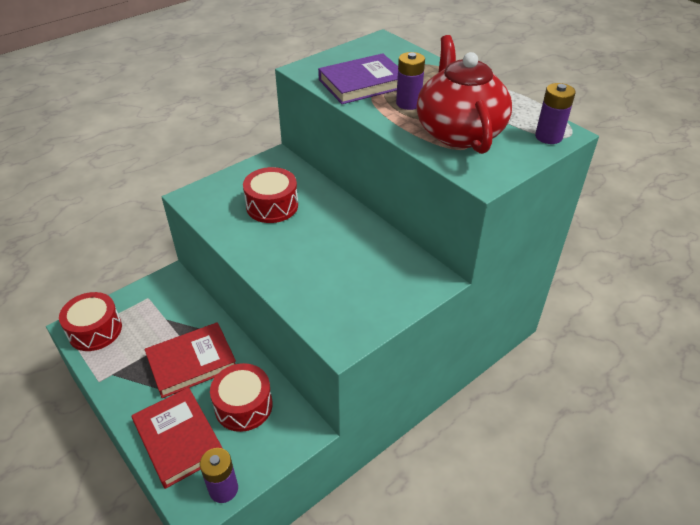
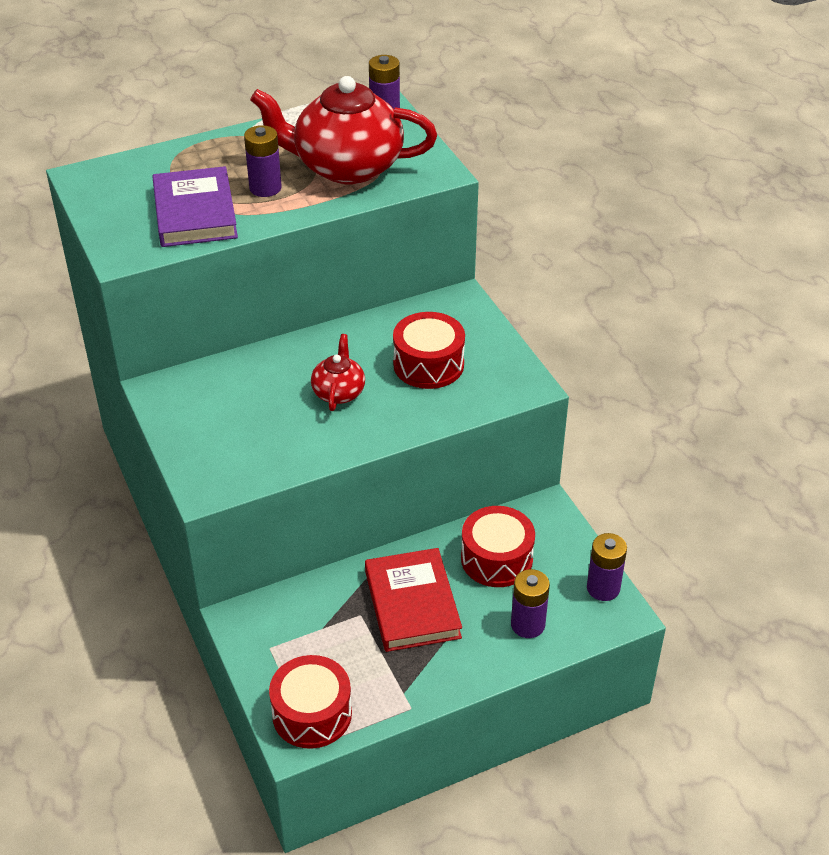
camera: 75 degrees left, 0 degrees up
(178, 439) = (527, 624): red book -> purple battery
(272, 206) = (268, 408): red drum -> red drum (428, 364)
(298, 235) = (338, 392): none -> red teapot

